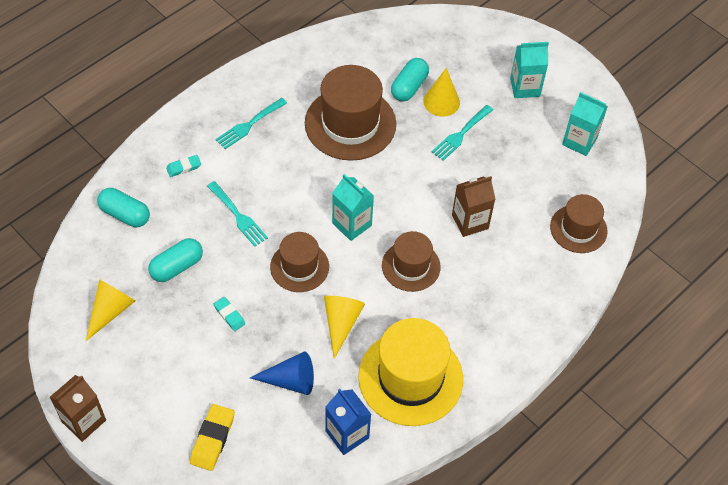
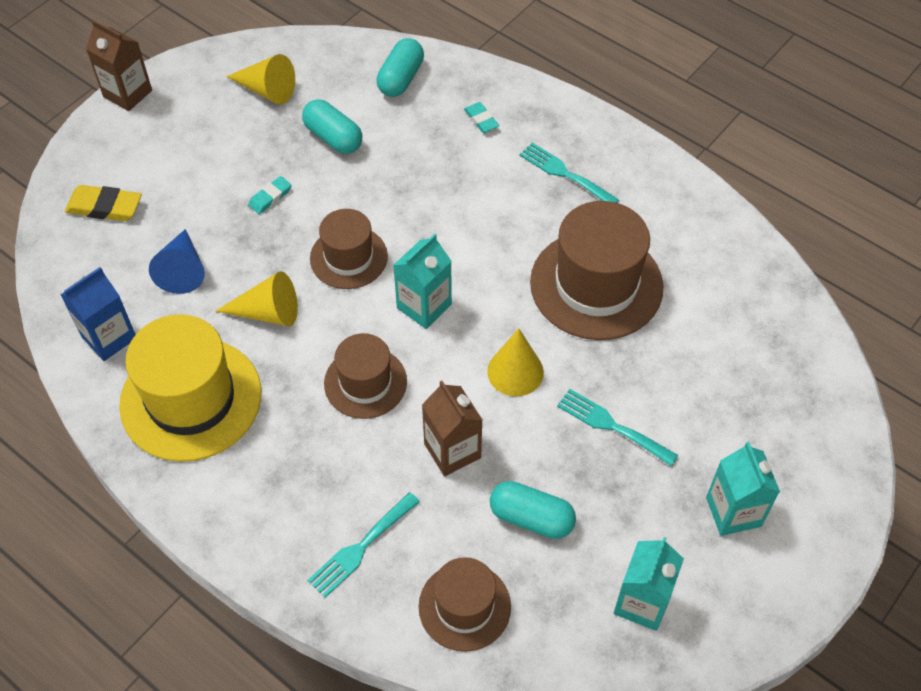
camera: 85 degrees right, 0 degrees up
(238, 216) = (417, 184): turquoise fork -> turquoise fork (361, 547)
(409, 87) = (685, 349): turquoise capsule -> turquoise capsule (531, 518)
(441, 102) = (668, 395): yellow cone -> yellow cone (515, 371)

